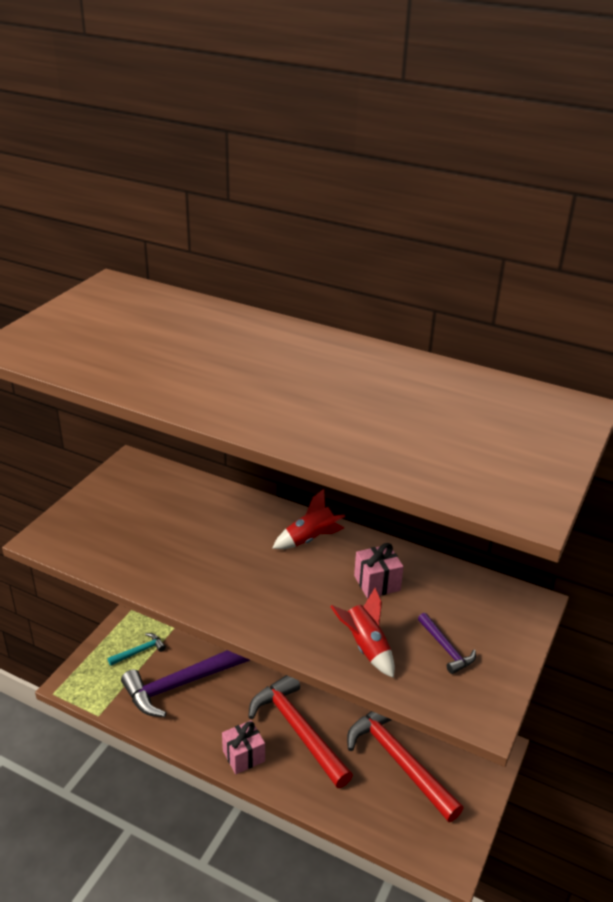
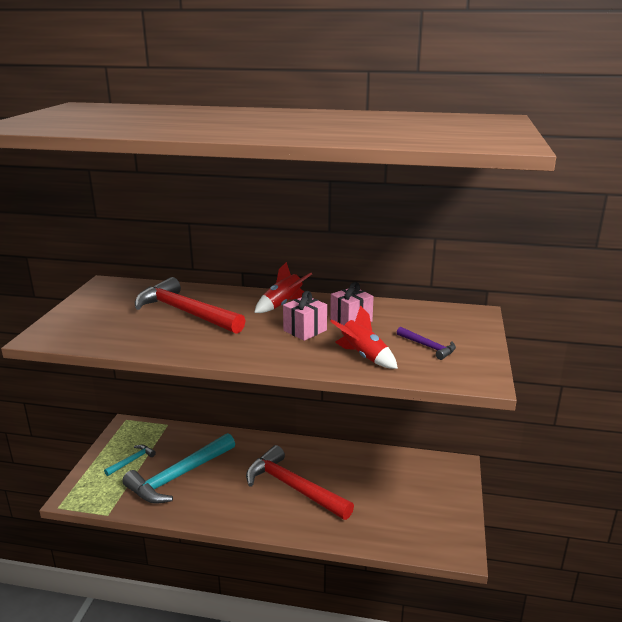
camera: 15 degrees left, 10 degrees down
(182, 684) = (179, 476): purple hammer -> turquoise hammer
(243, 756) = (253, 516): pink gift -> pink gift (305, 330)
(399, 761) = (386, 491): red hammer -> red hammer (186, 312)

